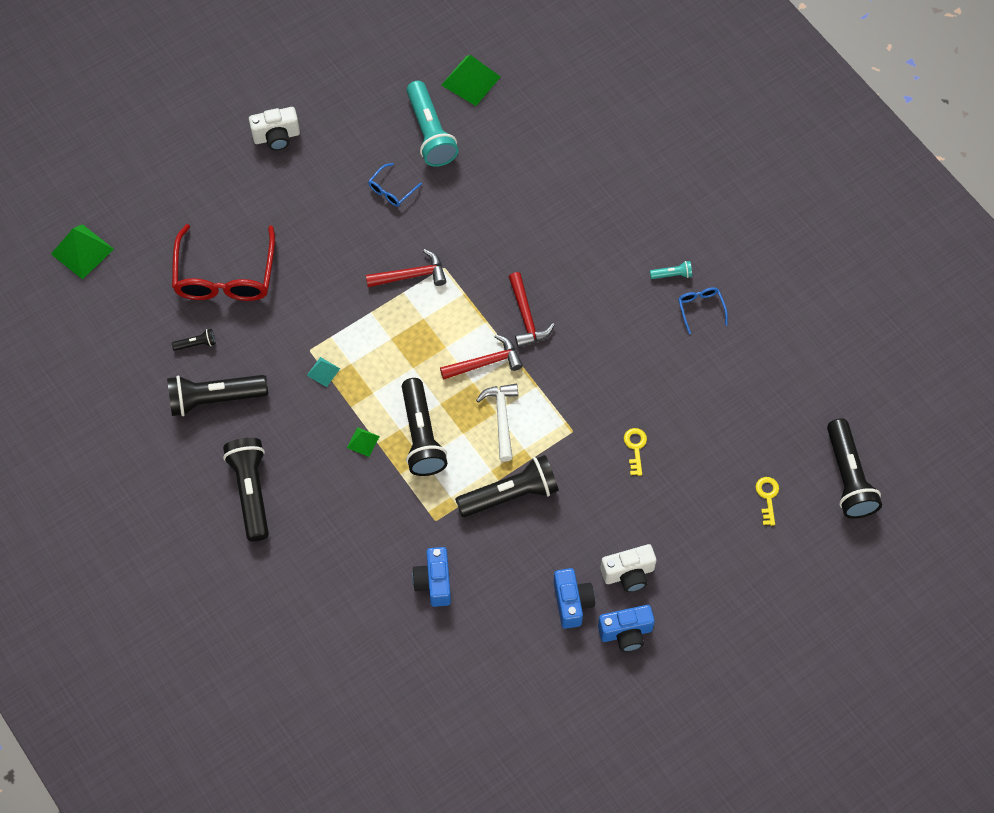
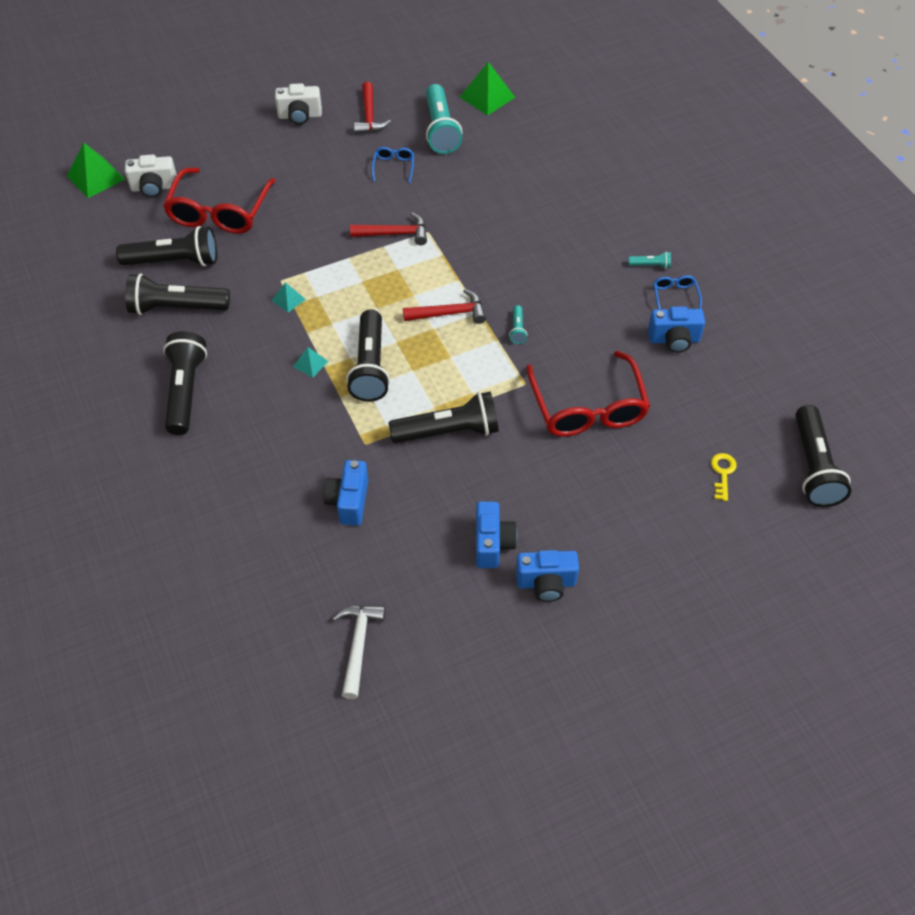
camera: 10 degrees right, 10 degrees down
(196, 344) = (174, 261): black flashlight -> black flashlight, size x2.29
(363, 442) = (310, 363): green pyramid -> turquoise pyramid
(391, 190) = (393, 167): blue glasses -> blue glasses turned 135 degrees clockwise
(501, 418) = (455, 363): white hammer -> white hammer (358, 645)
(526, 316) = (499, 281): red hammer -> red hammer (369, 116)
(554, 371) = (517, 329): none -> turquoise flashlight
(628, 574) = (559, 525): white camera -> white camera (154, 188)
(635, 448) = (588, 408): yellow key -> red glasses
(706, 359) = (674, 340): none -> blue camera

